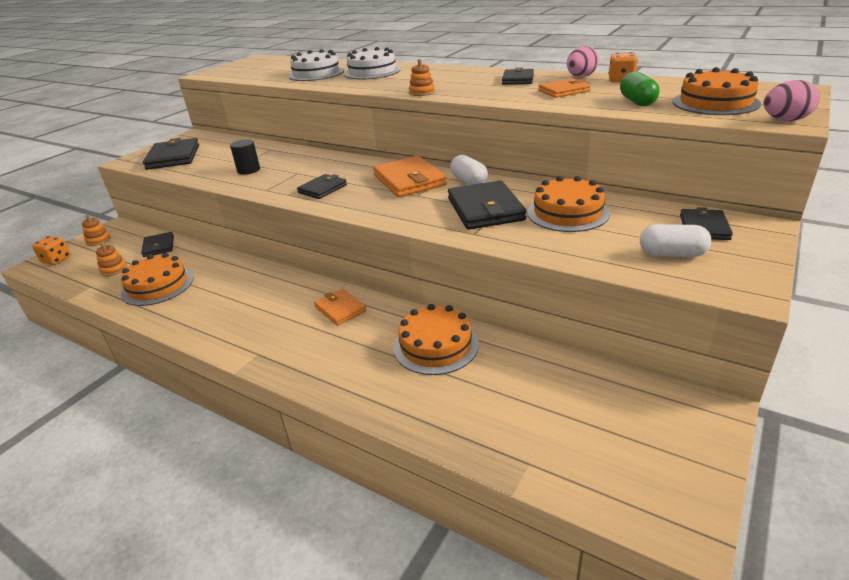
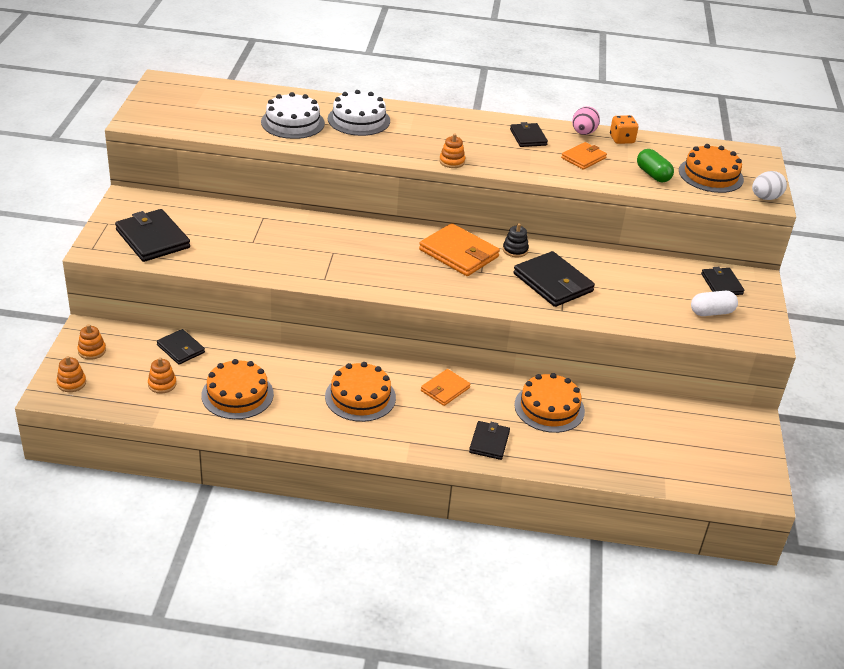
camera: 30 degrees left, 5 degrees up
(56, 260) = (71, 383): orange dice -> orange stacking toy
(248, 170) = (273, 252): black cylinder -> none
(322, 189) = (383, 272): black wallet -> black wallet (489, 442)
(340, 309) = (445, 389): orange wallet -> orange wallet turned 75 degrees counterclockwise
(469, 181) = (515, 250): white capsule -> black stacking toy
(567, 212) = (620, 279): orange cake -> orange cake (360, 397)
(785, 120) = (765, 198): pink egg -> white egg

